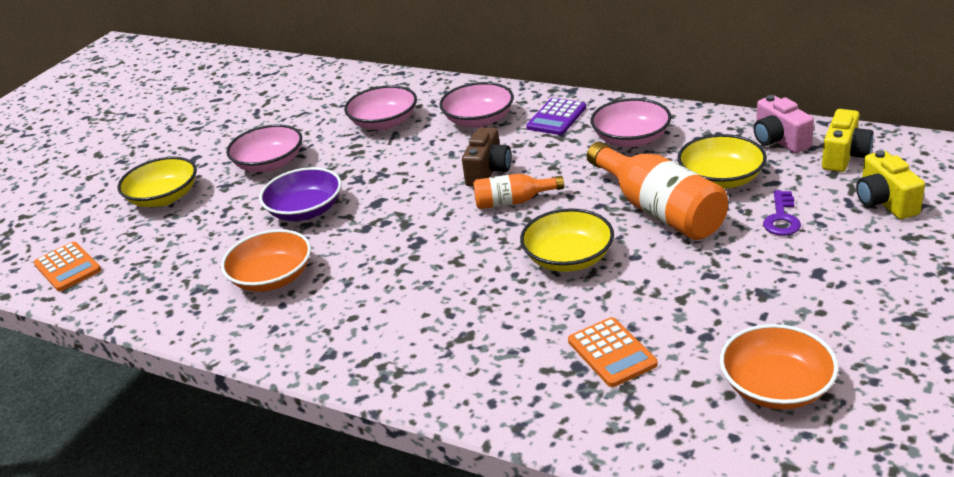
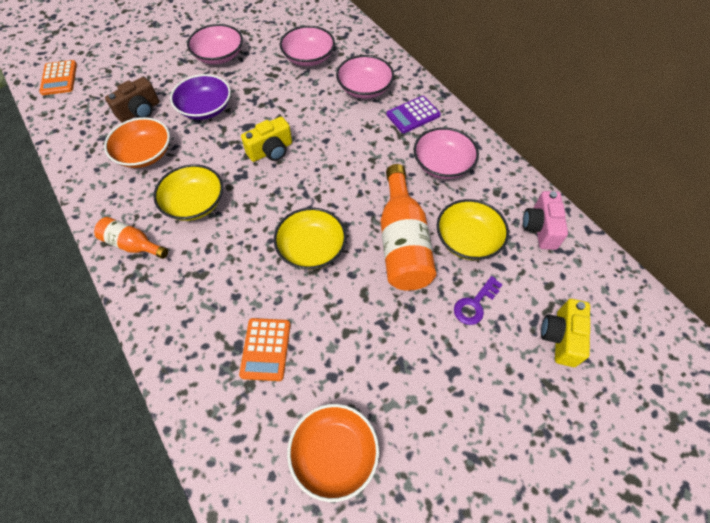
camera: 25 degrees right, 25 degrees up
(164, 197) = (145, 51): yellow bowl -> yellow bowl (194, 203)
(488, 171) = (331, 139): brown camera -> brown camera (140, 111)
(513, 202) = (322, 176): orange bottle -> orange bottle (133, 244)
(844, 156) = (573, 273): yellow camera -> yellow camera (271, 151)

